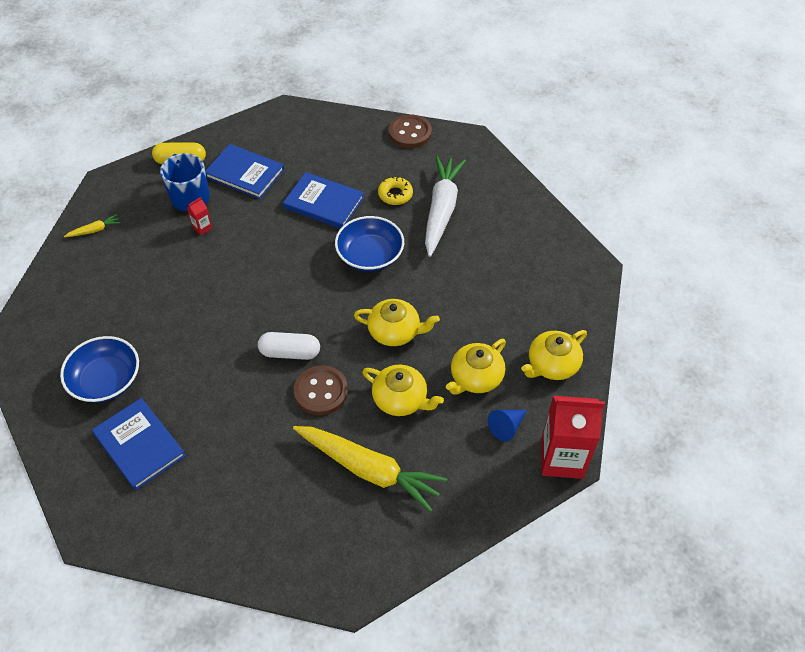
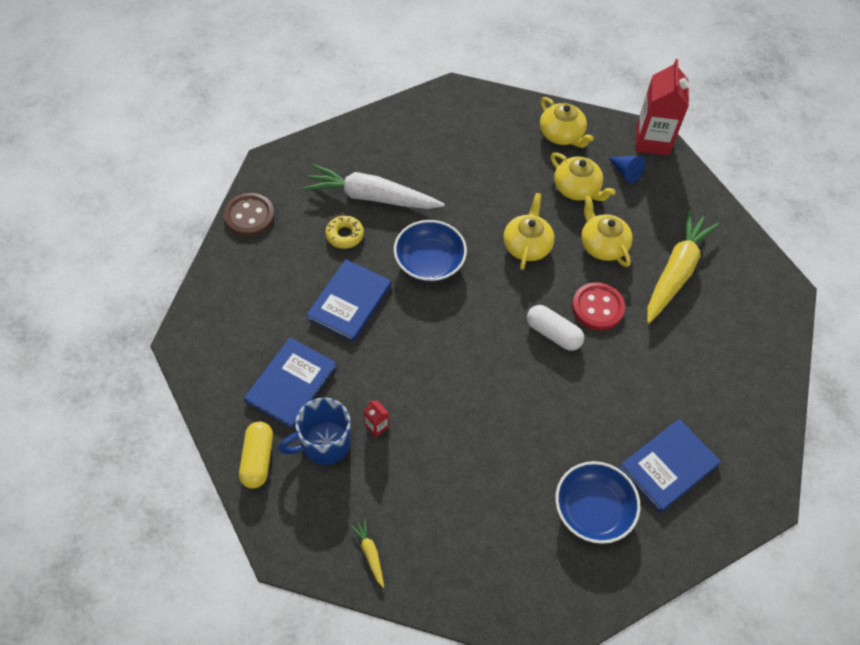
camera: 90 degrees left, 5 degrees up
(290, 352) = (553, 334): white capsule -> white capsule turned 60 degrees counterclockwise
(321, 391) = (597, 307): brown button -> red button
(401, 399) = (602, 245): yellow teapot -> yellow teapot turned 60 degrees counterclockwise

